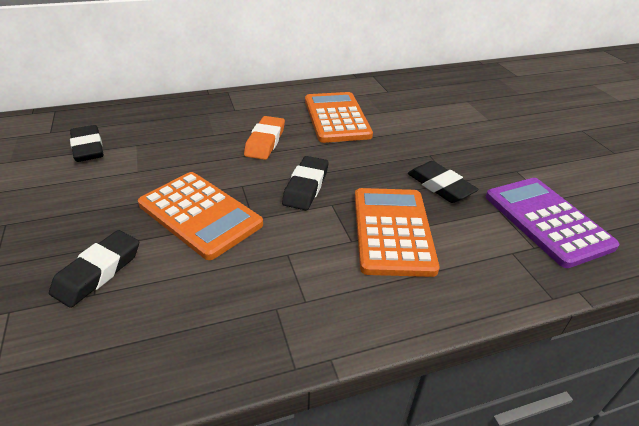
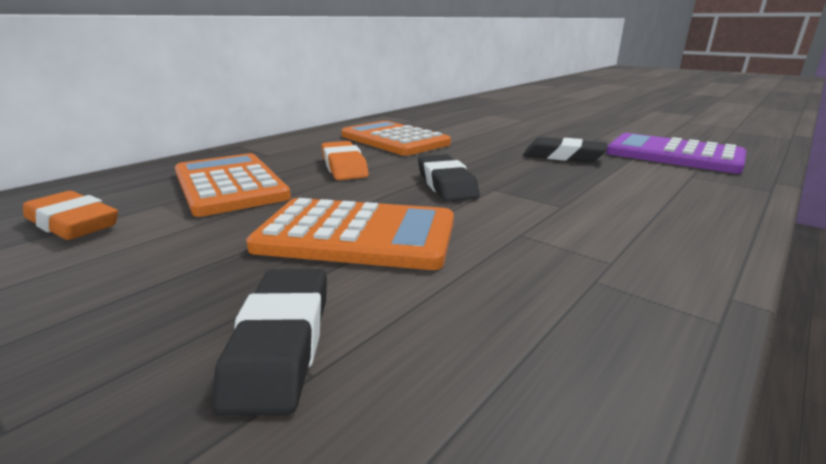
camera: 30 degrees left, 15 degrees down
(88, 148) = (73, 223): black eraser -> orange eraser
(392, 231) = (583, 189): orange calculator -> orange calculator (229, 185)

